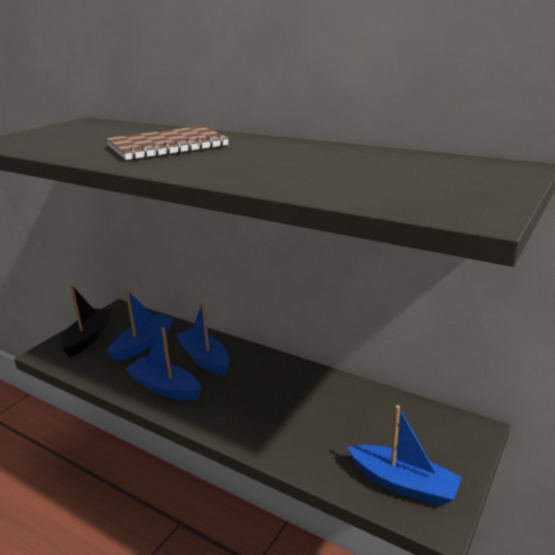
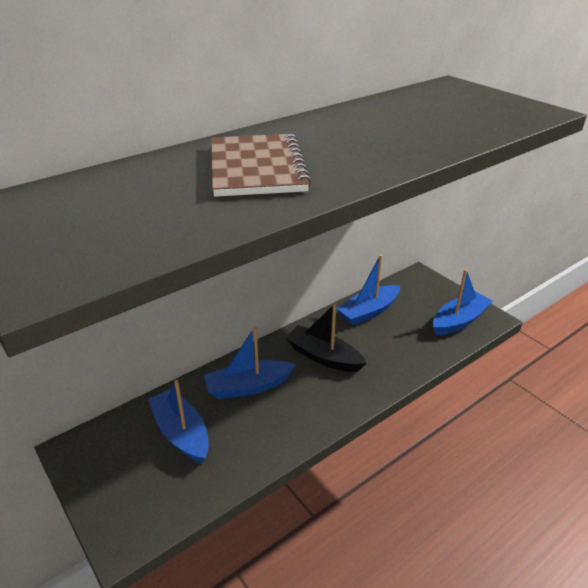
camera: 70 degrees left, 10 degrees up
(88, 338) = (121, 489): black boat -> black boat (323, 357)
(165, 388) = (281, 426): blue boat -> blue boat (368, 311)

